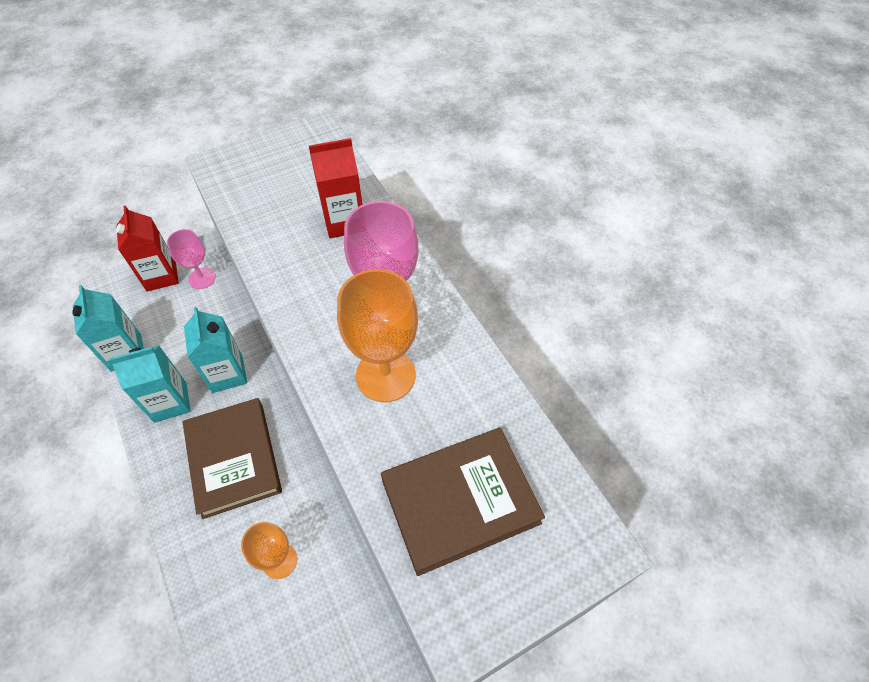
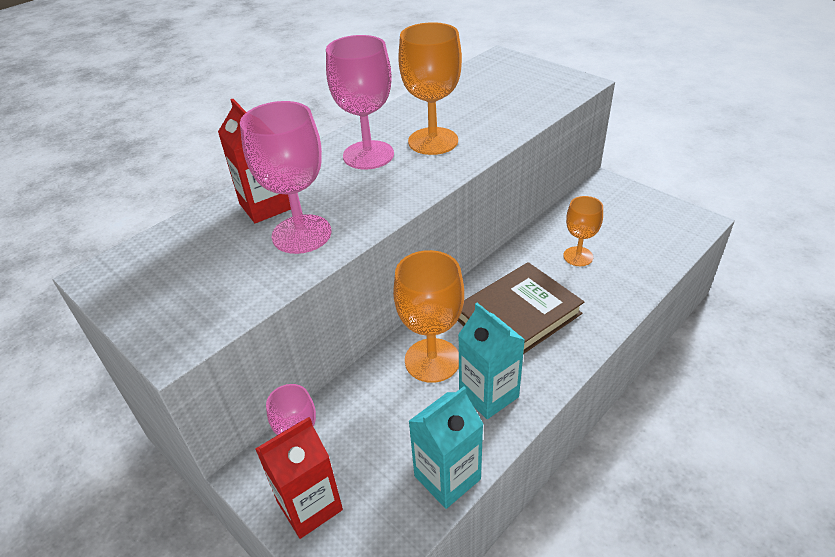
camera: 105 degrees left, 15 degrees down
(227, 374) = (432, 360): turquoise carton -> orange goblet
(289, 239) = (301, 234): none -> pink goblet
(460, 501) = (507, 96): brown book -> none

